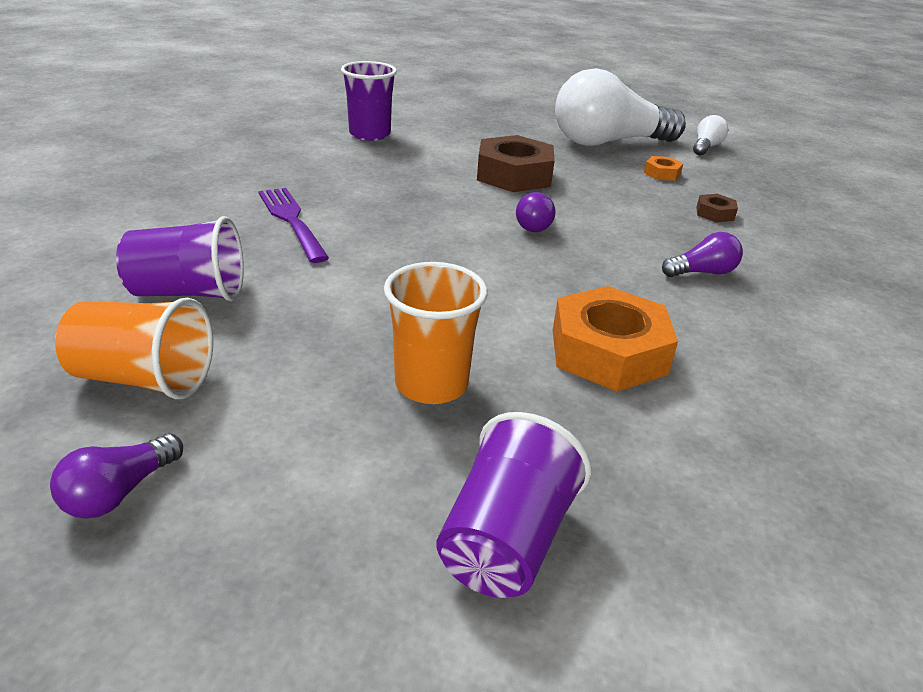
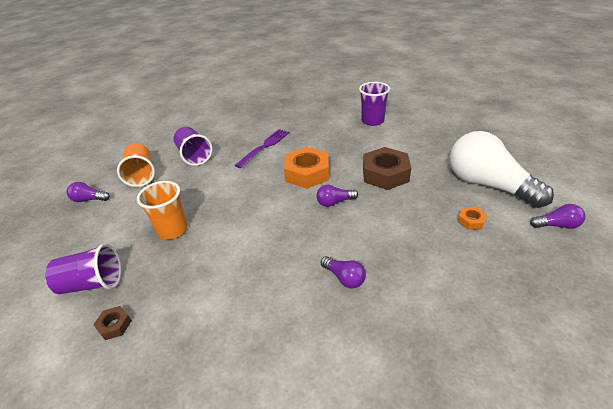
camera: 65 degrees right, 5 degrees up
(608, 352) = (230, 268): orange nut -> orange nut (307, 173)
(706, 147) = (557, 225): white light bulb -> purple light bulb
(715, 213) = (437, 261): brown nut -> brown nut (114, 325)

